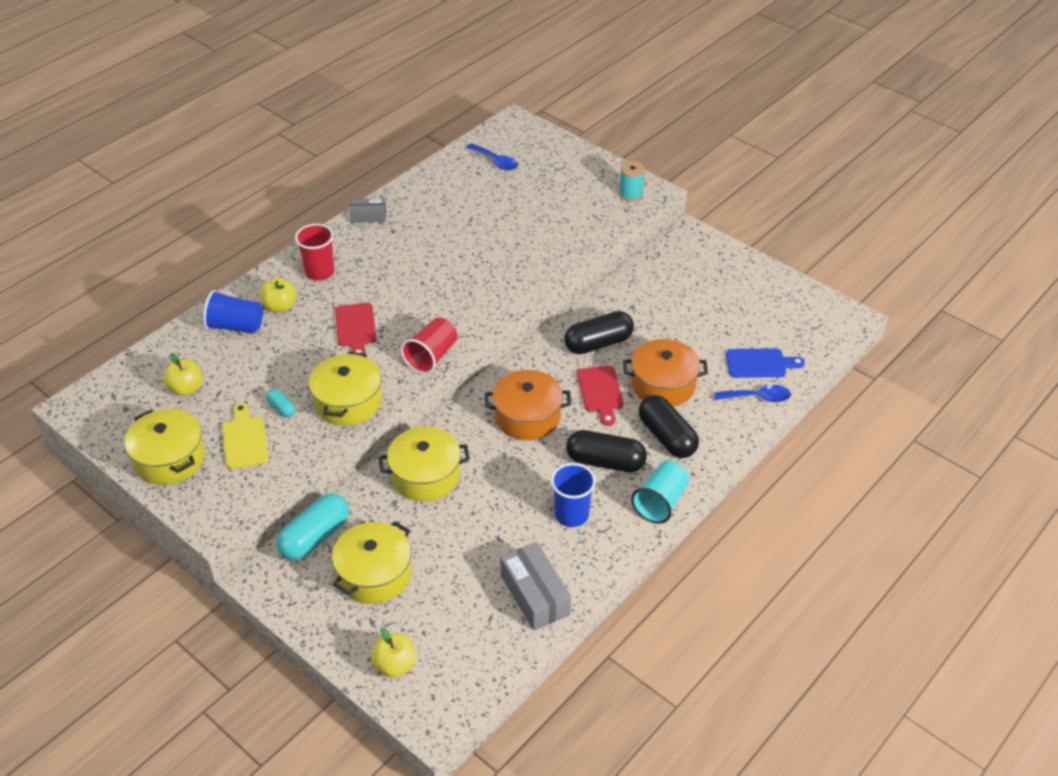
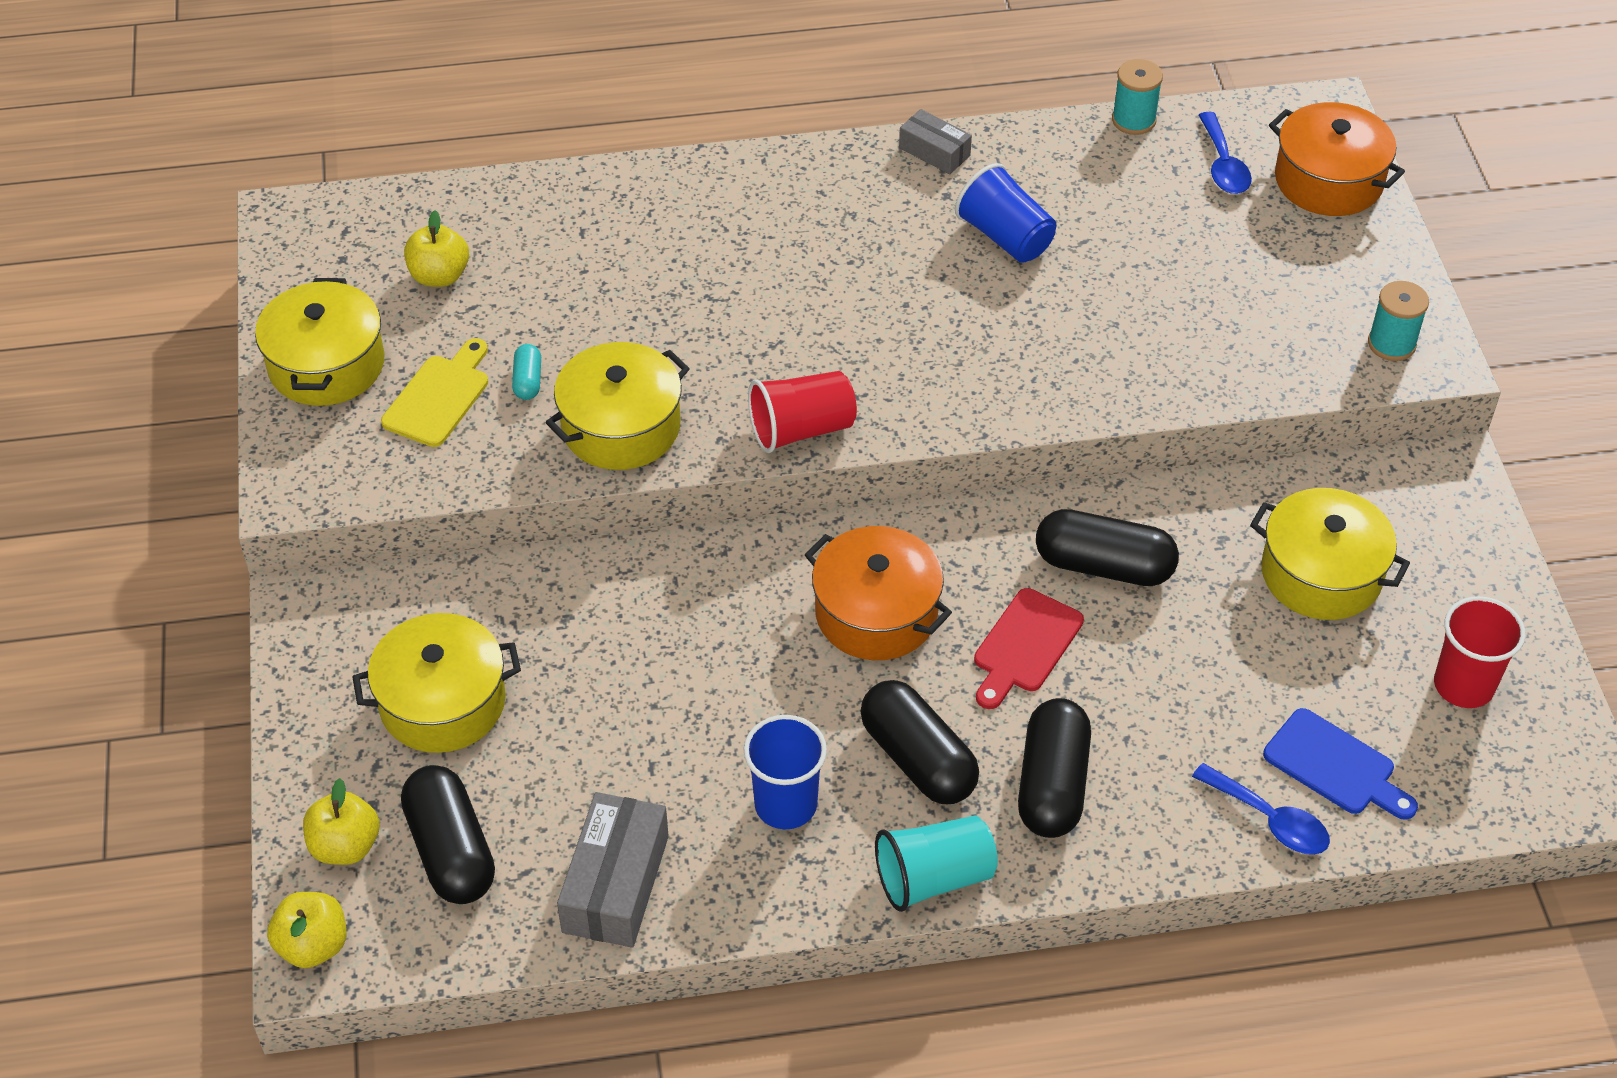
camera: 40 degrees right, 5 degrees up
(236, 326) = (586, 221): blue cup -> blue cup (1005, 237)
(280, 306) = (672, 225): yellow apple -> yellow apple (313, 945)
(315, 537) = (422, 597): turquoise capsule -> none
(320, 272) = (777, 203): red cup -> red cup (1463, 685)
(355, 328) = (741, 319): red cutting board -> none
(425, 475) = (646, 607): yellow pot -> yellow pot (1321, 574)
(441, 162) = (1133, 120): none -> turquoise spool
(447, 632) = (451, 851): none -> black capsule
(663, 385) = (1136, 697): orange pot -> orange pot (1328, 180)

